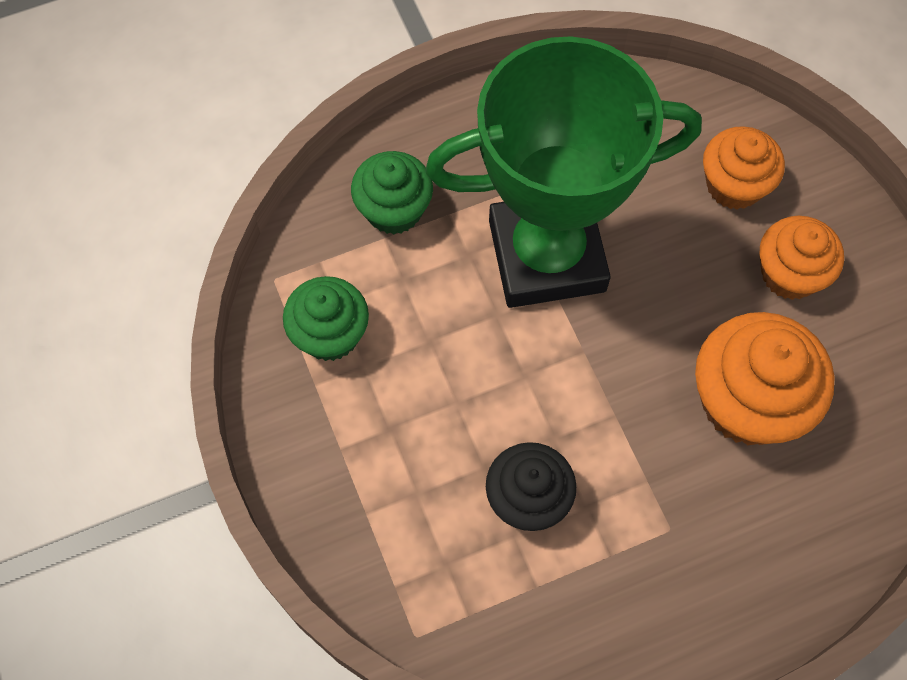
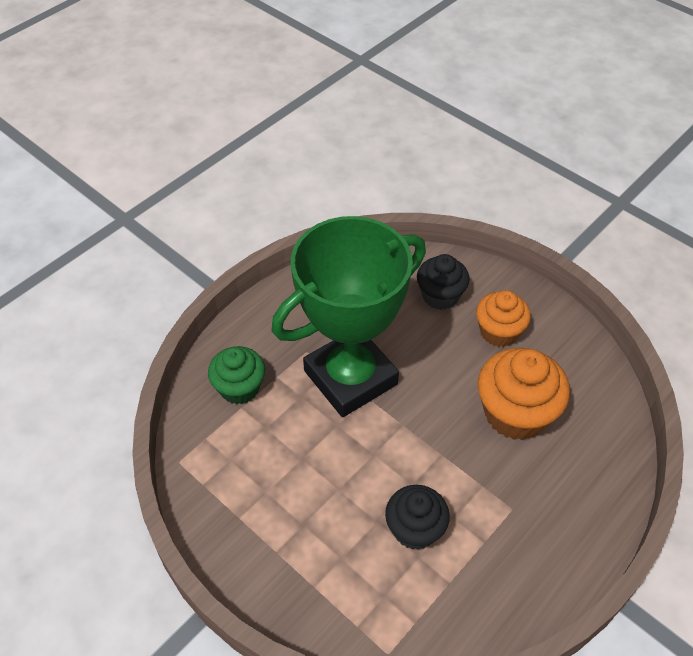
camera: 25 degrees left, 15 degrees down
(330, 334) = (234, 481): green cupcake -> none
(734, 185) = (440, 296): orange cupcake -> black cupcake

